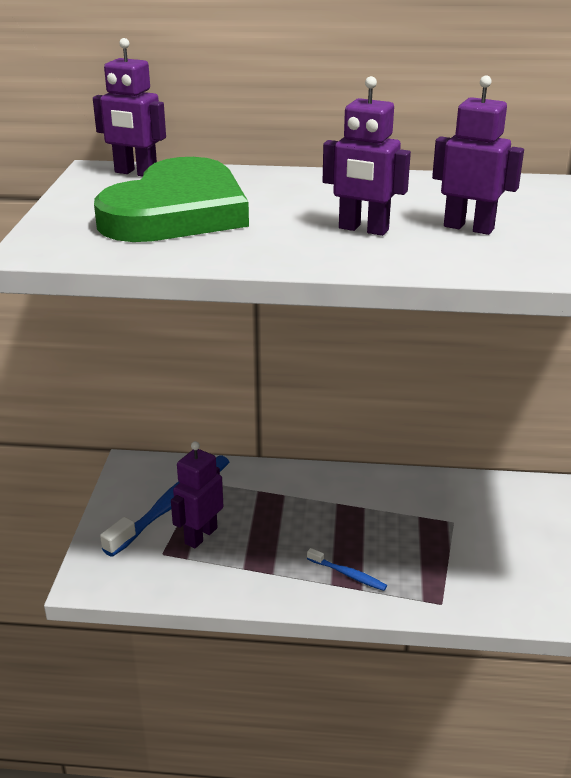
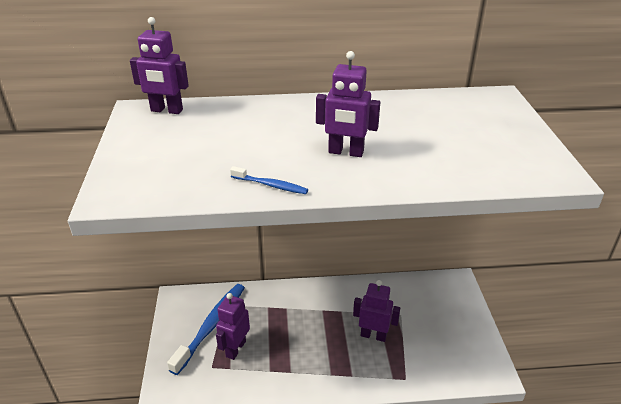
camera: 10 degrees left, 5 degrees up
(177, 212) = (207, 147): green heart -> none
(348, 574) = (340, 365): blue toothbrush -> blue toothbrush (271, 185)
(468, 227) = (417, 144): purple robot -> purple robot (373, 335)

